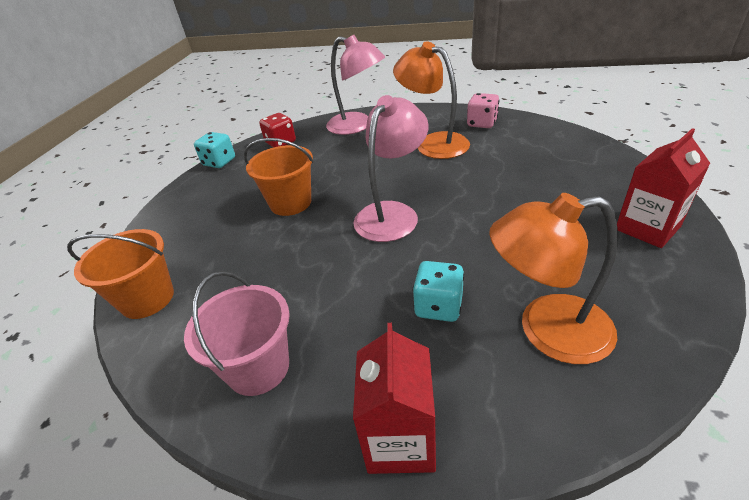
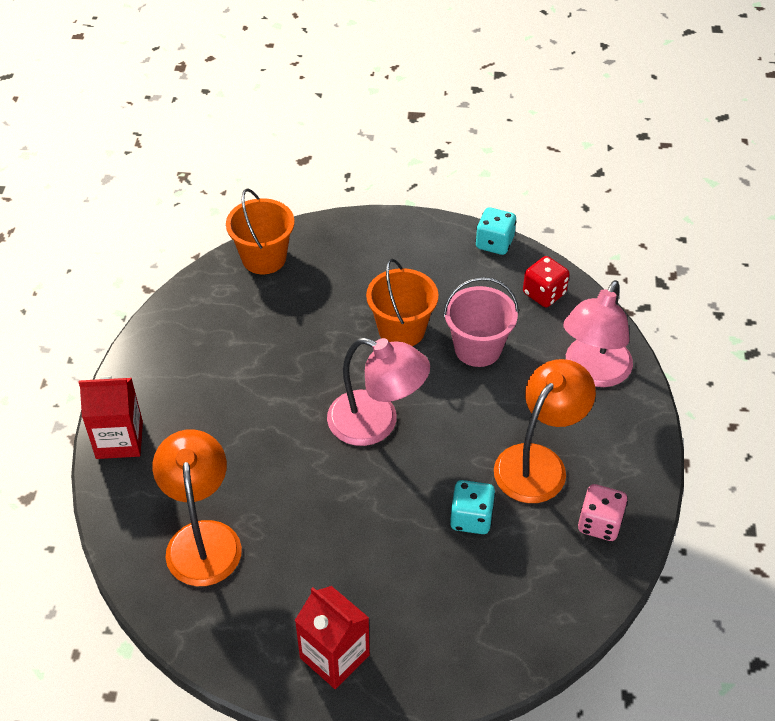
camera: 80 degrees right, 10 degrees up
(258, 367) = (185, 350): pink bucket -> pink bucket (477, 348)
(438, 306) = (236, 463): turquoise dice -> turquoise dice (471, 518)

